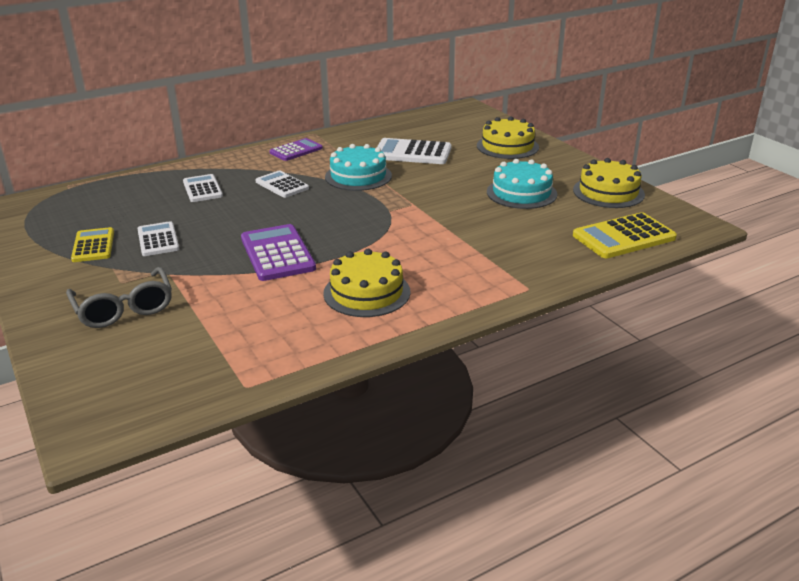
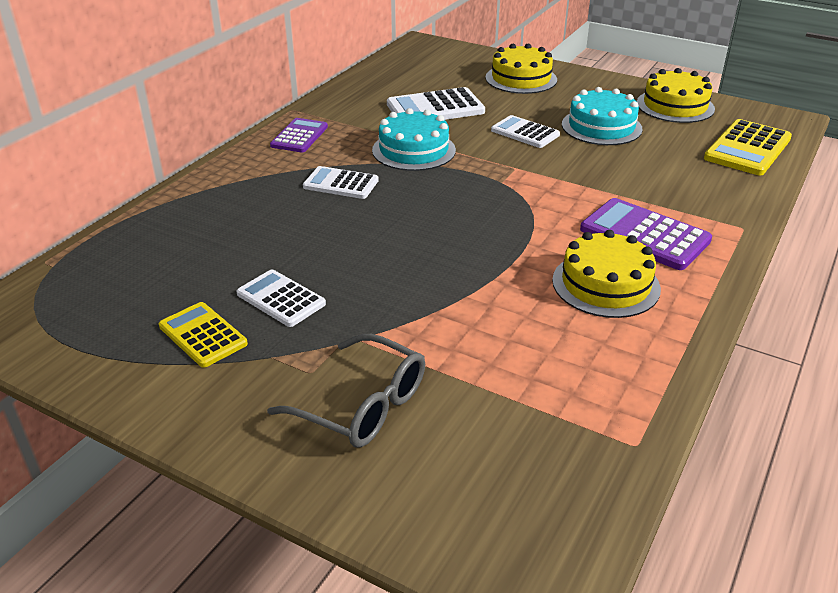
camera: 30 degrees left, 5 degrees up
(202, 189) = (248, 215): white calculator -> white calculator (525, 133)
(277, 253) = (450, 270): purple calculator -> purple calculator (644, 235)

